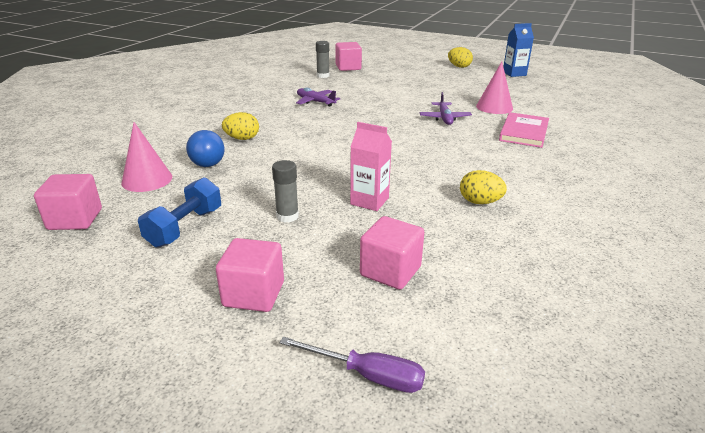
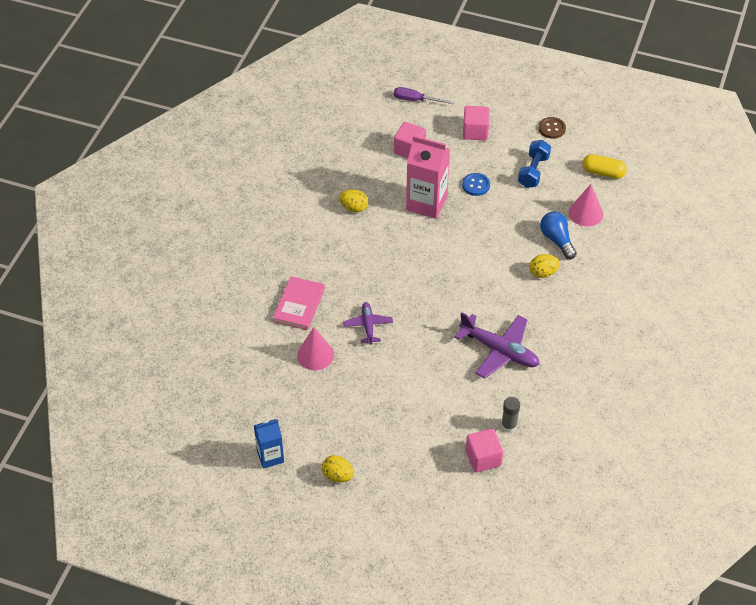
camera: 175 degrees right, 20 degrees up
(75, 219) = (603, 172): pink cube -> yellow capsule
(98, 289) = (552, 128): none -> brown button
(287, 216) = (476, 185): grey glue stick -> blue button
(315, 102) = (499, 351): purple plane -> purple plane, size x1.71
(369, 201) = (426, 203): pink carton -> pink carton, size x1.67

